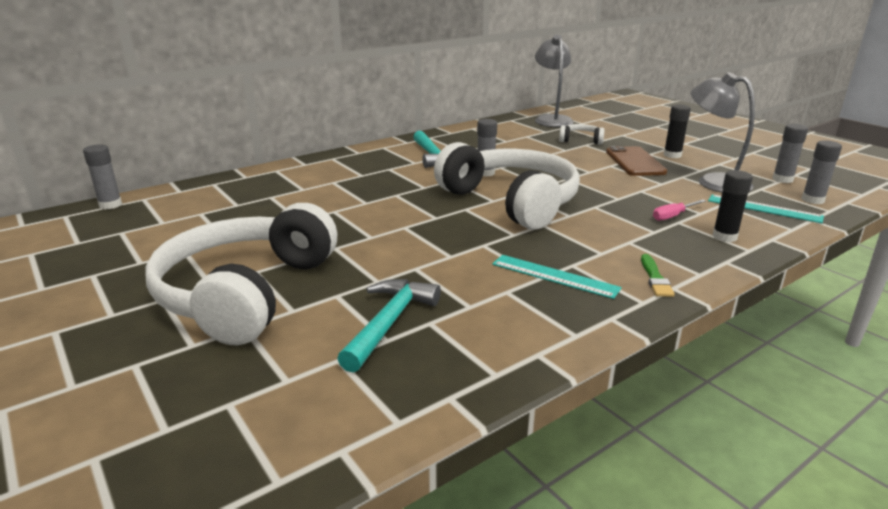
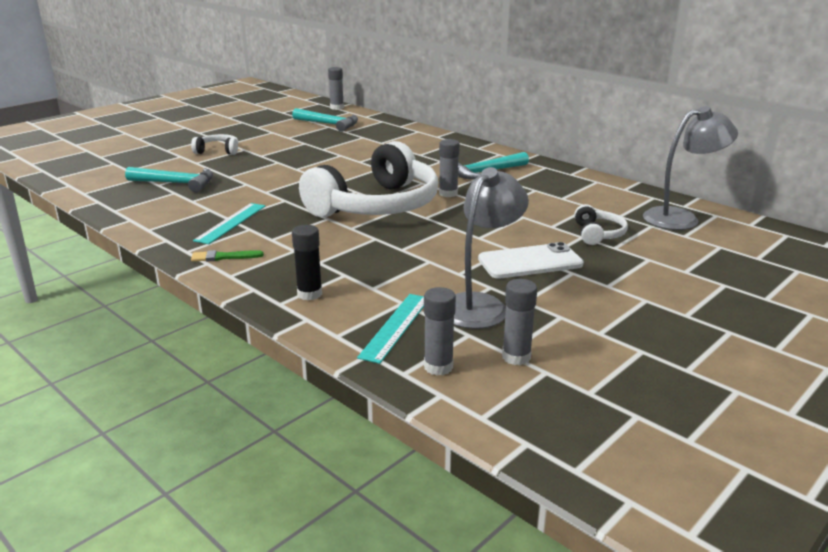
camera: 80 degrees right, 0 degrees up
(190, 212) = (329, 124): none -> turquoise hammer
(246, 292) = (218, 151): white headphones -> white headphones, size x0.41
(634, 162) = (530, 262): brown phone -> white phone
(672, 155) = (576, 287): black glue stick -> none
(673, 216) = (359, 273): pink screwdriver -> none

